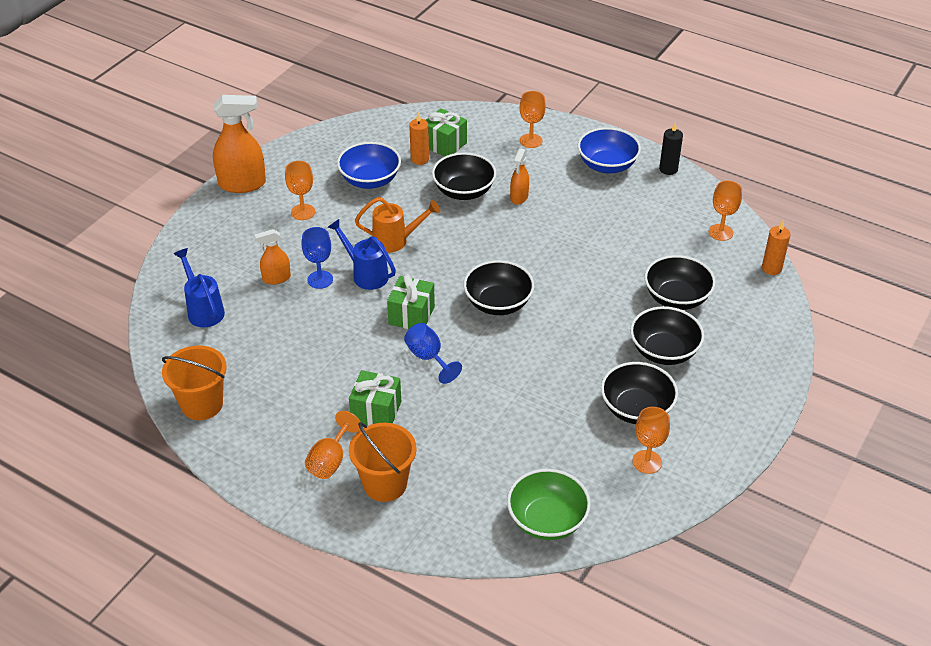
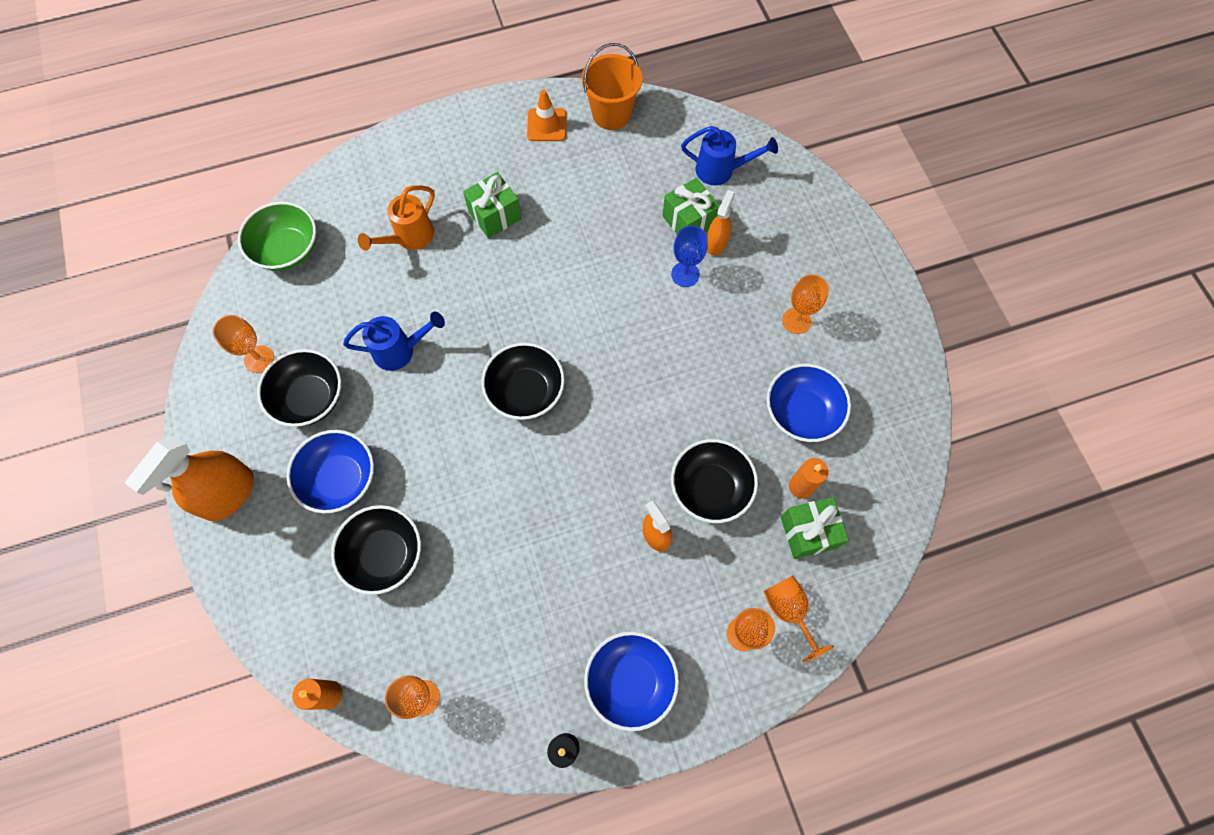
camera: 130 degrees right, 25 degrees up
(242, 184) = (884, 297): orange spray bottle -> orange spray bottle (228, 494)
(252, 438) = (546, 125): none -> orange traffic cone
(330, 460) = (478, 158): orange goblet -> orange goblet (788, 611)
(366, 274) = (660, 314): blue watering can -> blue watering can (400, 350)
(385, 484) = (423, 176): orange bucket -> none
(395, 240) = (686, 370): orange watering can -> orange watering can (409, 238)
(411, 315) = (575, 312): green gift -> green gift (688, 221)
(428, 358) = (515, 290): blue goblet -> none
(664, 351) = (340, 479): black bowl -> blue bowl

